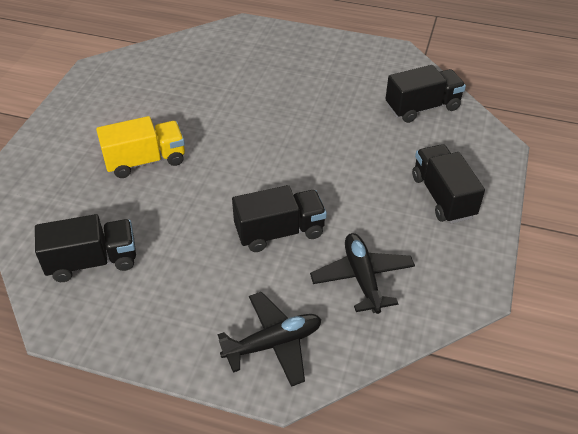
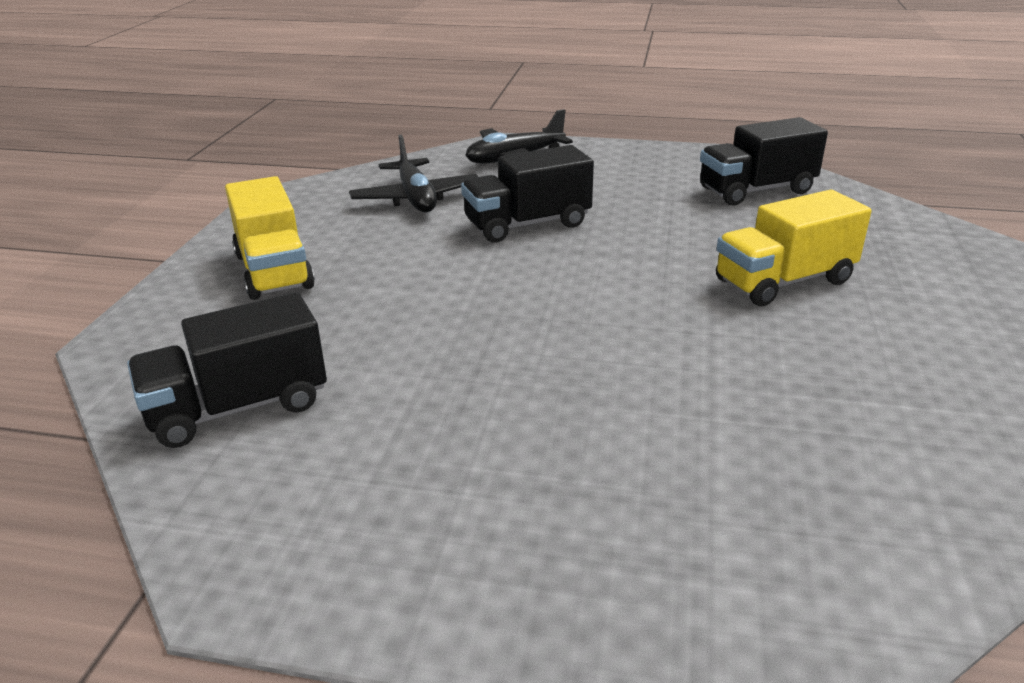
camera: 175 degrees right, 15 degrees down
(443, 196) = (273, 271): black truck -> yellow truck

